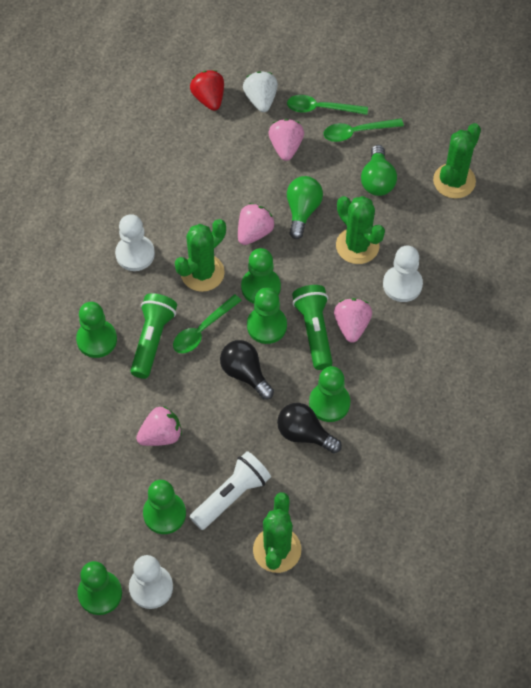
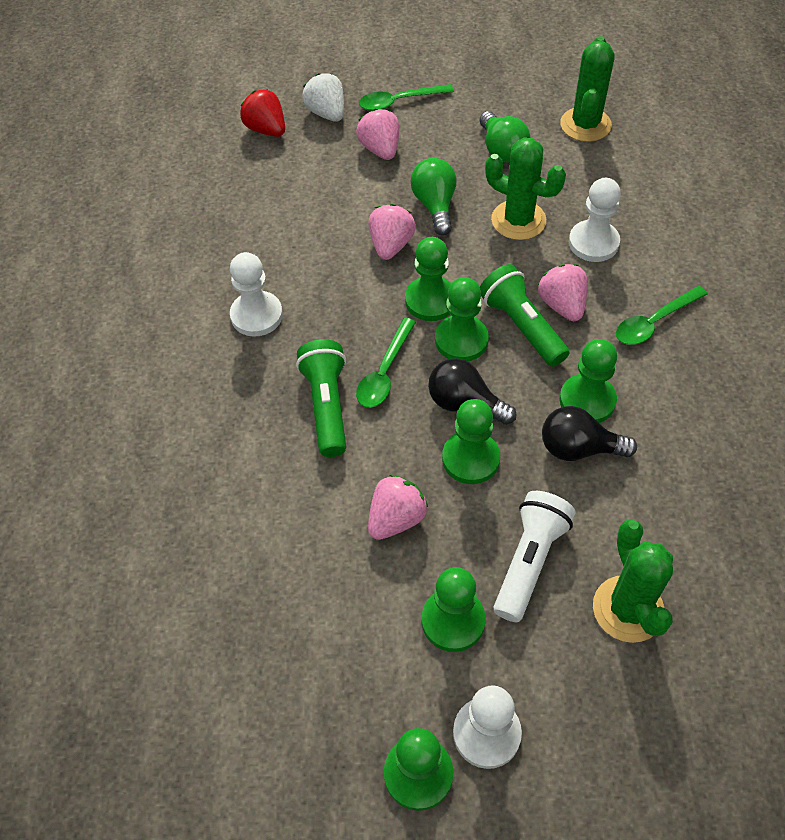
camera: 20 degrees left, 5 degrees down
(97, 339) = (254, 431): green pawn -> green pawn (470, 459)
(202, 273) = (351, 308): green cactus -> none
(357, 132) = (452, 112): green spoon -> green spoon (654, 322)

